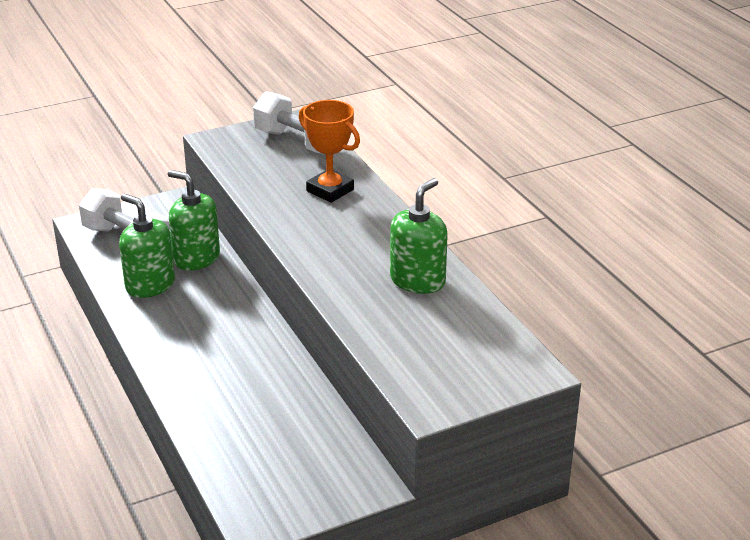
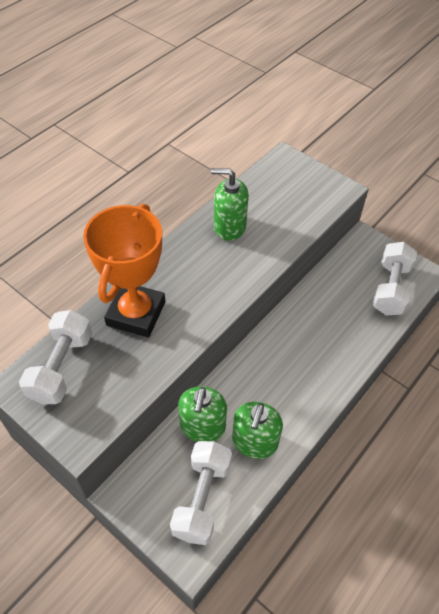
camera: 115 degrees left, 20 degrees up
(258, 471) = (390, 289): none -> white dumbbell
(330, 190) = (136, 313): orange trophy -> orange trophy, size x1.57

